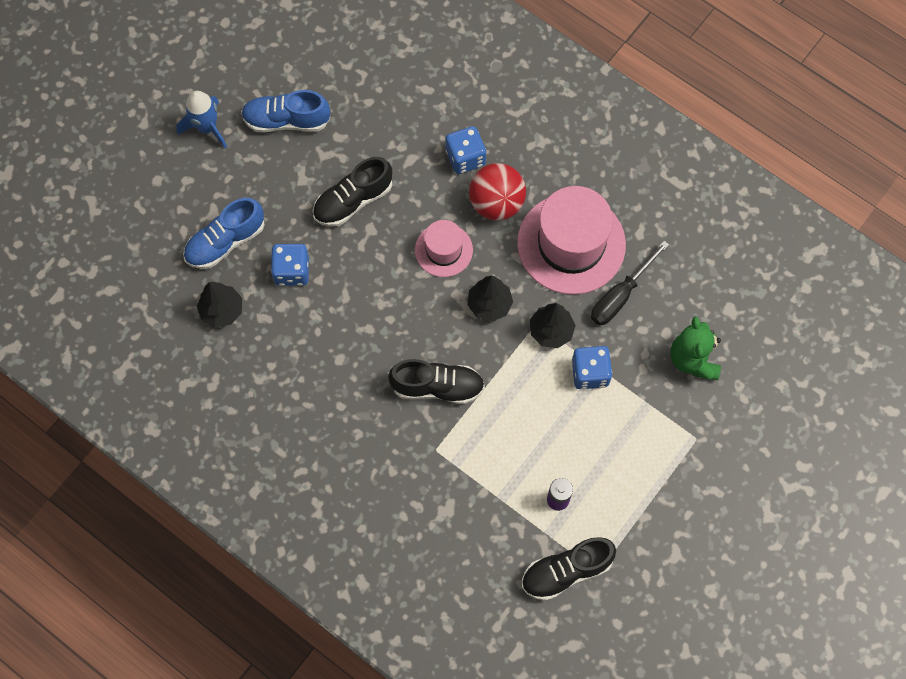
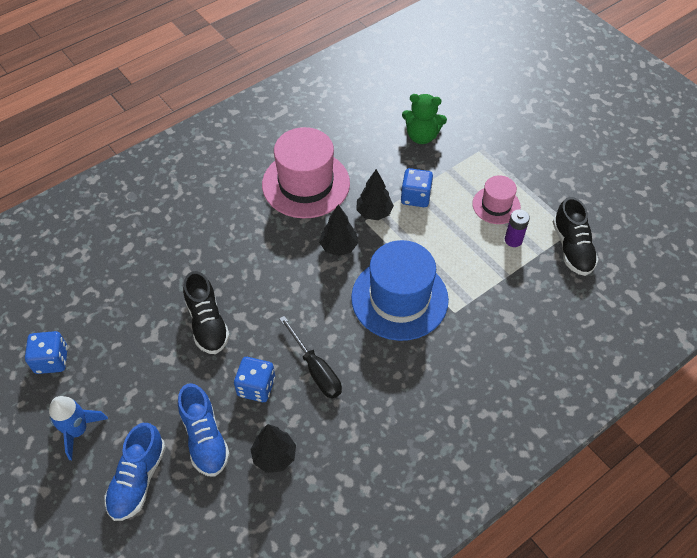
camera: 75 degrees left, 15 degrees down
(286, 120) = (104, 359): blue shoe -> blue shoe (138, 479)
(437, 387) = (399, 298): black shoe -> blue hat
(443, 250) = (279, 267): pink hat -> pink hat (496, 205)
(465, 158) = (203, 234): blue dice -> blue dice (51, 360)
(496, 203) = (252, 222): red ball -> none
(620, 295) = (358, 165): black screwdriver -> black screwdriver (316, 370)

